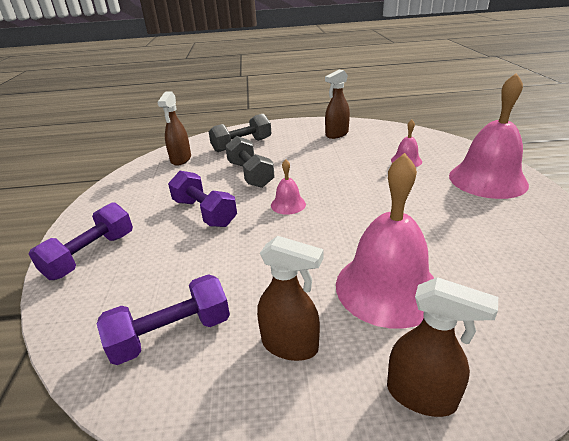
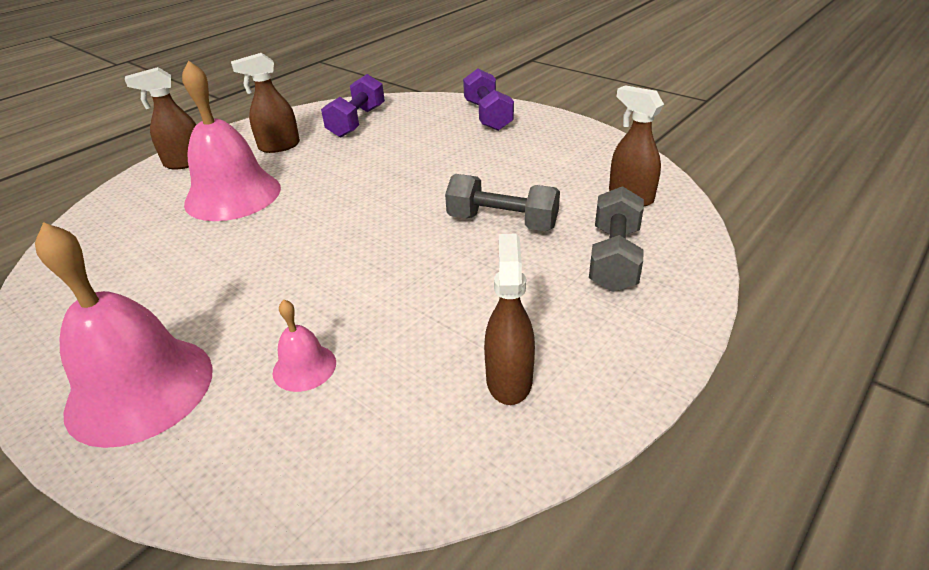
camera: 135 degrees right, 5 degrees up
(204, 213) = (467, 169): purple dumbbell -> none
(288, 204) = (397, 212): pink bell -> none

